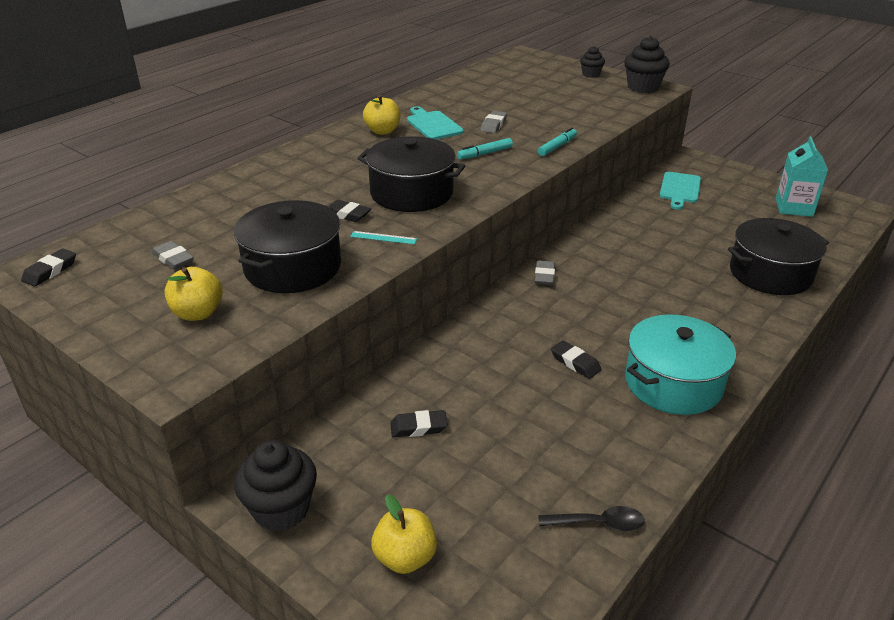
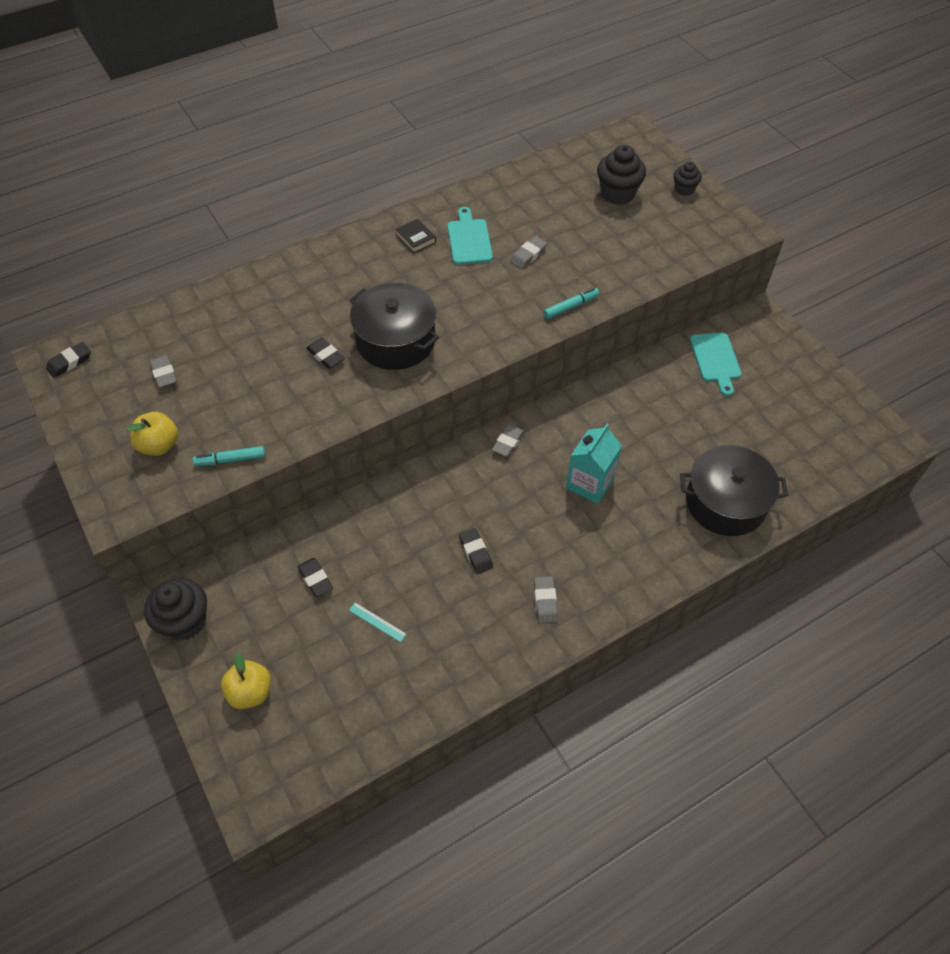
camera: 20 degrees right, 20 degrees up
(293, 267) = (251, 412): black pot -> none
(382, 131) = (416, 238): yellow apple -> black book
(383, 237) = (341, 396): turquoise ruler -> turquoise ruler (377, 622)
(418, 427) = (315, 579): black eraser -> black eraser turned 45 degrees clockwise
(485, 154) = (494, 299): turquoise marker -> turquoise marker (230, 460)
(598, 523) = (401, 713): black spoon -> none
(643, 87) = (726, 227): black cupcake -> black cupcake (617, 194)
(673, 383) = (545, 601): turquoise pot -> grey eraser
(680, 189) = (716, 360): turquoise cutting board -> turquoise cutting board turned 45 degrees counterclockwise
(794, 207) = (819, 419): turquoise carton -> turquoise carton (590, 483)

